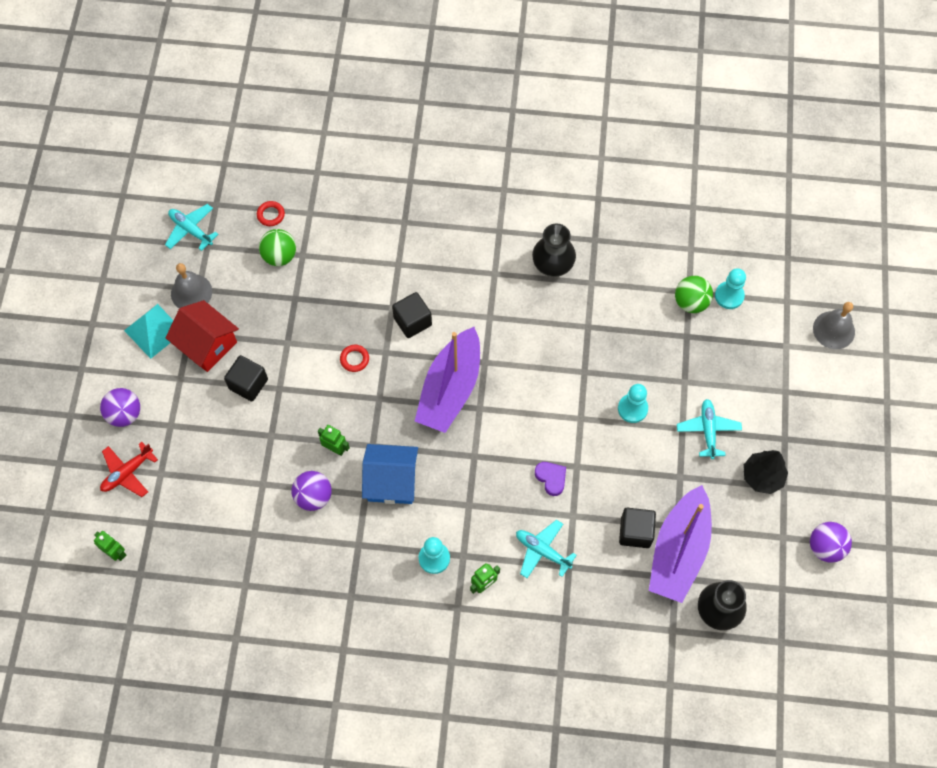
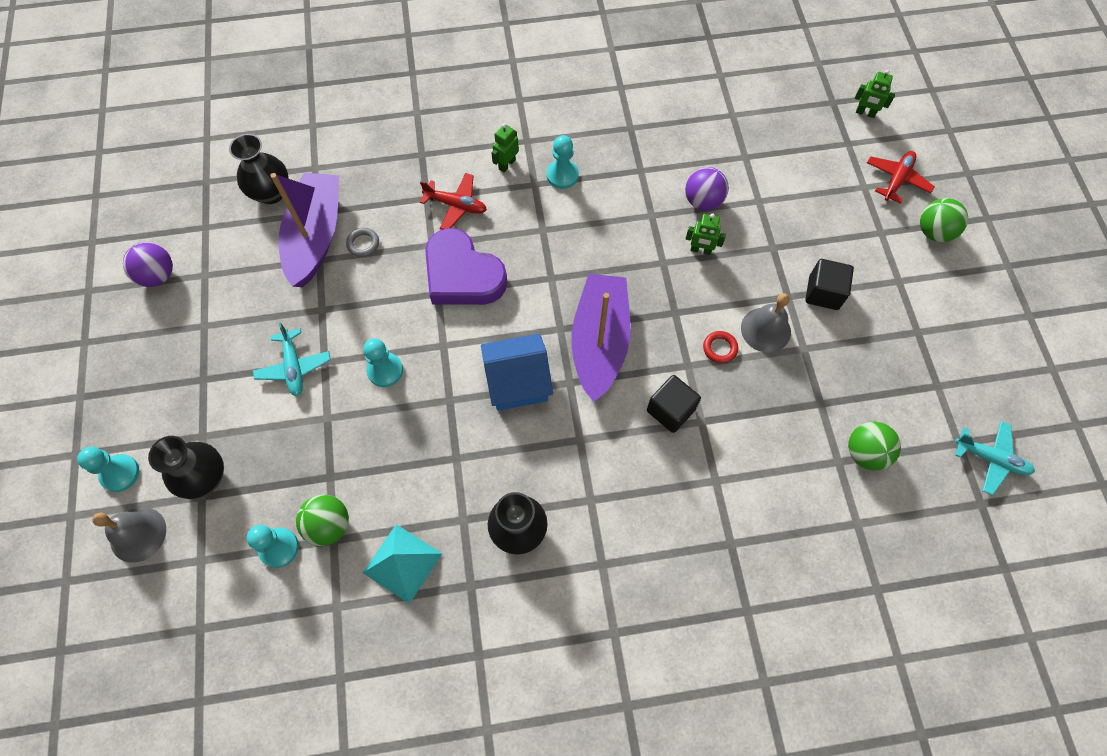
camera: 165 degrees right, 0 degrees up
(125, 414) = (934, 232): purple ball -> green ball
(154, 331) = (958, 324): turquoise pyramid -> turquoise pyramid (402, 563)
(191, 292) = (943, 379): grey bell -> grey bell (765, 329)
(207, 344) = (891, 324): red house -> none
(271, 215) = (905, 507): red ring -> none
(391, 481) = (629, 233): blue house -> blue house (517, 382)
(542, 551) = (456, 205): turquoise plane -> red plane
(551, 478) = (462, 275): purple heart -> purple heart, size x2.25
(635, 532) = (363, 244): black cube -> grey ring
(762, 477) = (228, 331): black tree -> none
(783, 358) = (205, 478): none -> black vase
(850, 378) = (120, 473): none -> turquoise pawn

